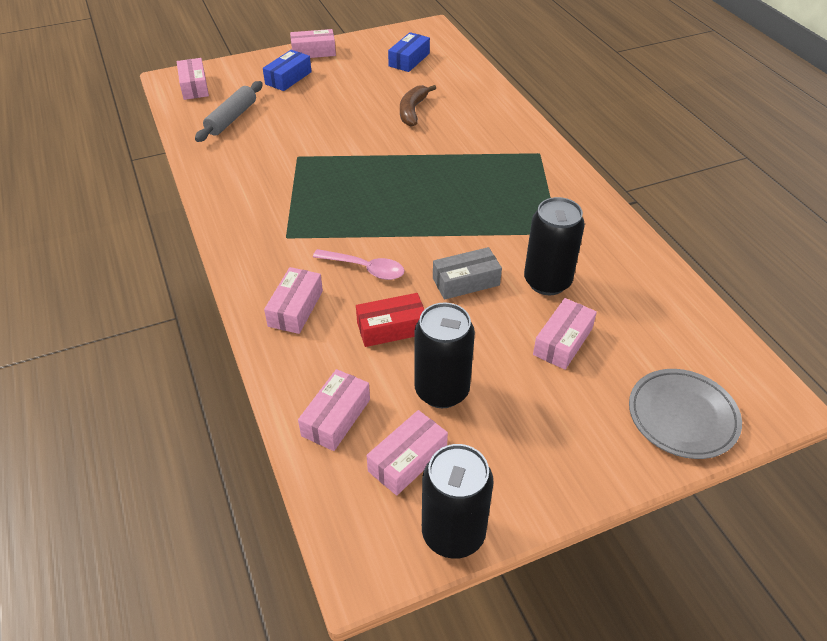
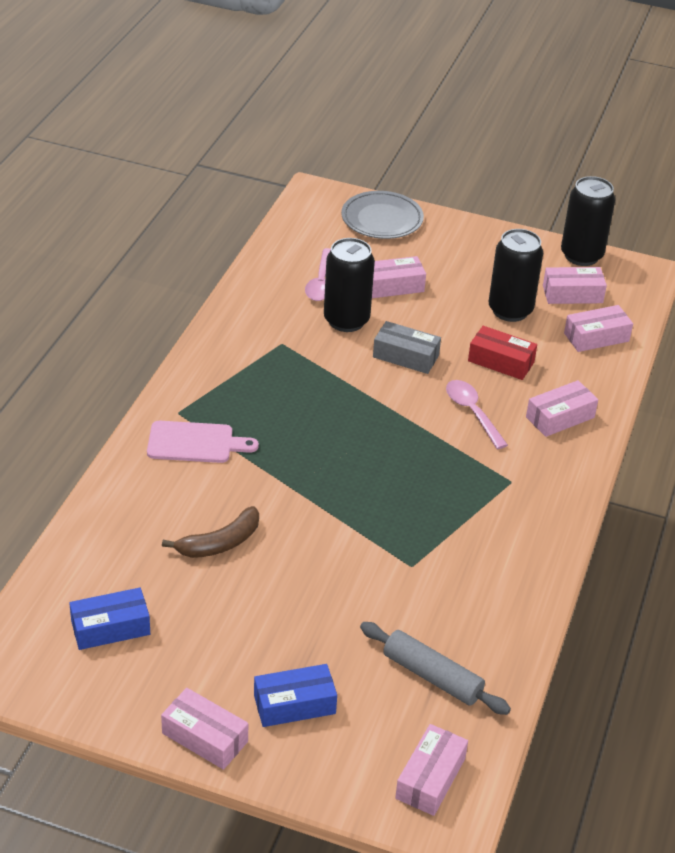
camera: 140 degrees left, 5 degrees down
(232, 118) = (432, 676): grey rolling pin -> grey rolling pin turned 60 degrees clockwise
(502, 144) = (195, 443): none -> pink cutting board
(615, 302) = (321, 282): none -> pink spoon

